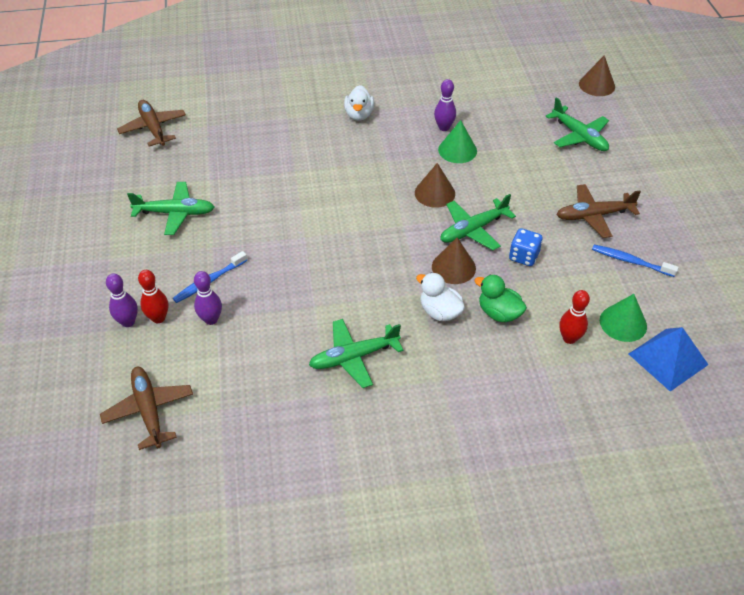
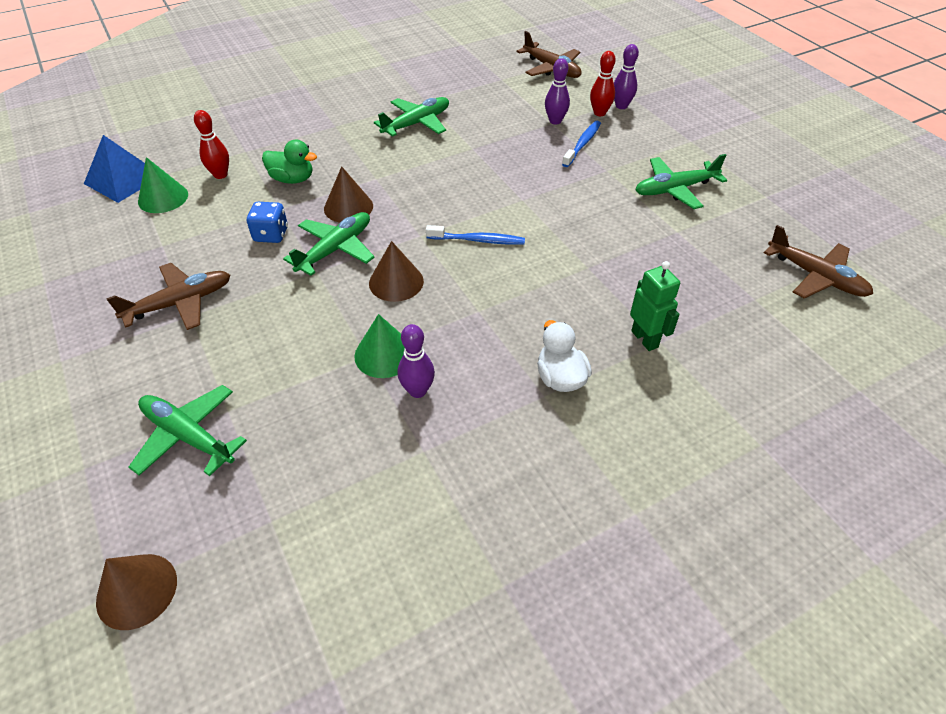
camera: 160 degrees right, 0 degrees up
(295, 121) = (645, 339): none -> green robot
(440, 312) = (351, 168): white duck -> none
(630, 261) = (141, 258): blue toothbrush -> blue toothbrush (478, 240)

